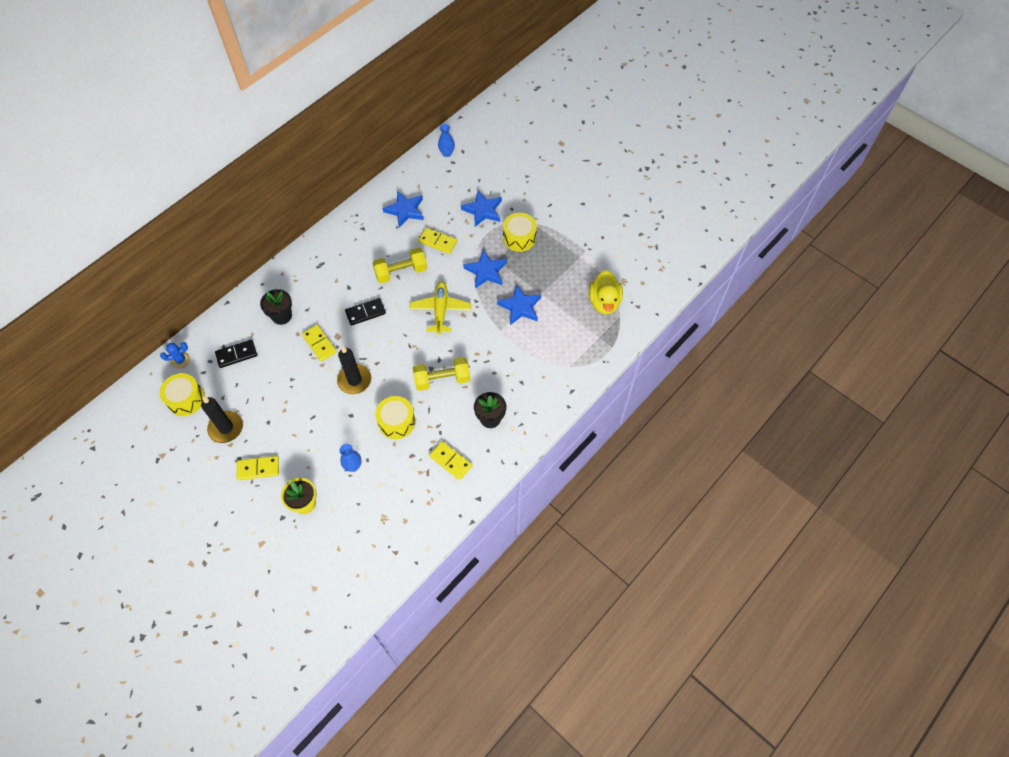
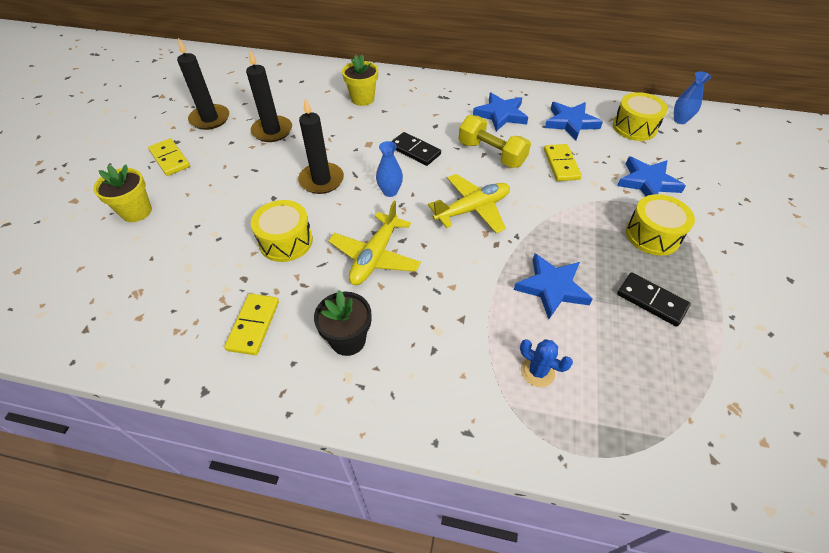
camera: 60 degrees right, 10 degrees down
(180, 360) = (270, 65): blue cactus -> blue cactus (537, 371)
(186, 399) = (230, 84): yellow drum -> yellow drum (634, 127)
(236, 355) = (298, 91): black domino -> black domino (651, 301)
(275, 390) = (272, 131): none -> black candle
(282, 316) = (362, 99): black flower pot -> yellow flower pot
(319, 344) = (349, 136): yellow domino -> none
(353, 466) = (203, 230): blue vase -> blue vase (390, 191)
(442, 379) = (375, 256): yellow dumbbell -> yellow plane
(486, 271) = (568, 225): blue star -> blue star (501, 115)
(604, 302) = (667, 398): yellow duck -> none

